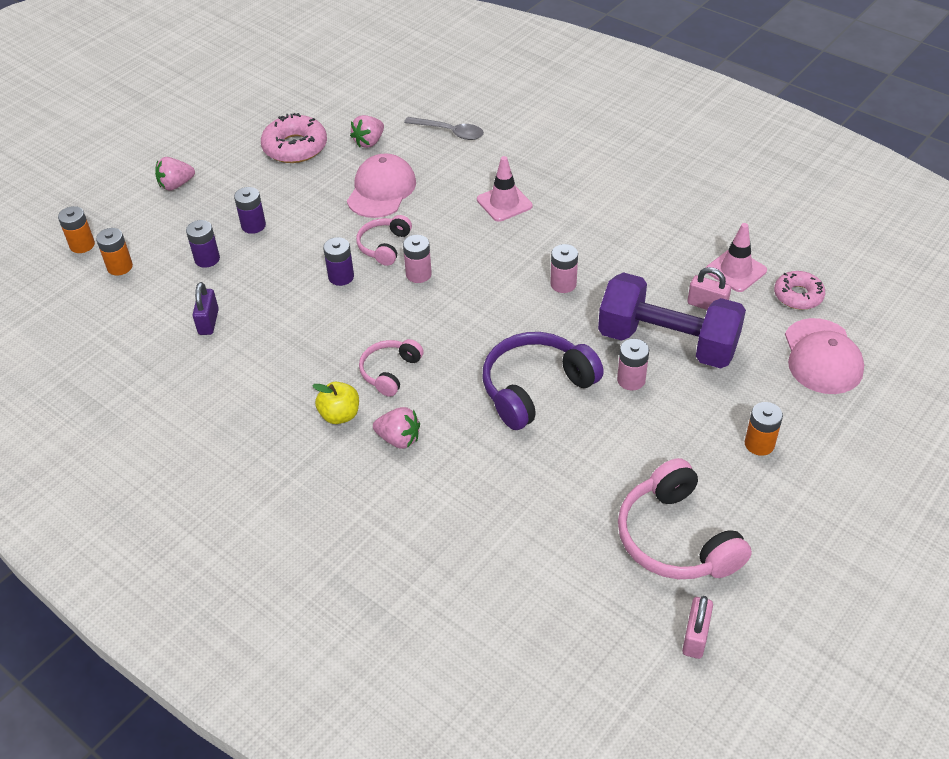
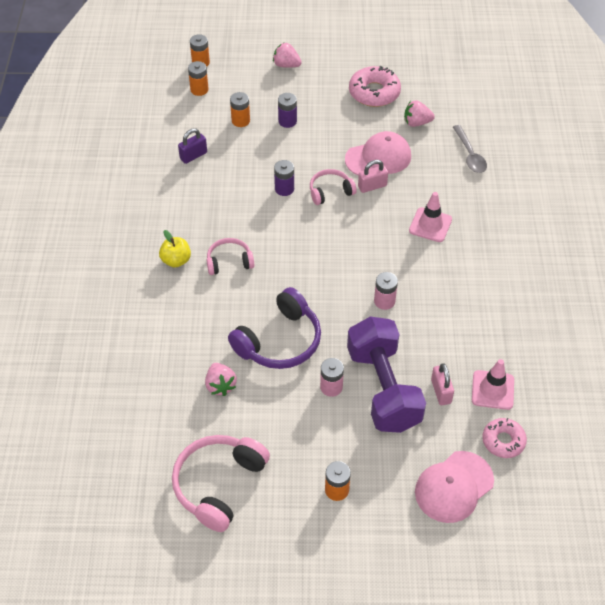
camera: 50 degrees right, 5 degrees up
(207, 259) = (240, 121): purple battery -> orange battery
(399, 439) = (181, 299): pink strawberry -> pink strawberry (220, 385)
(418, 274) = (322, 223): pink battery -> none
(536, 388) = (279, 341): purple headphones -> purple headphones turned 120 degrees clockwise
(695, 637) = (151, 535): pink padlock -> pink padlock (372, 186)

